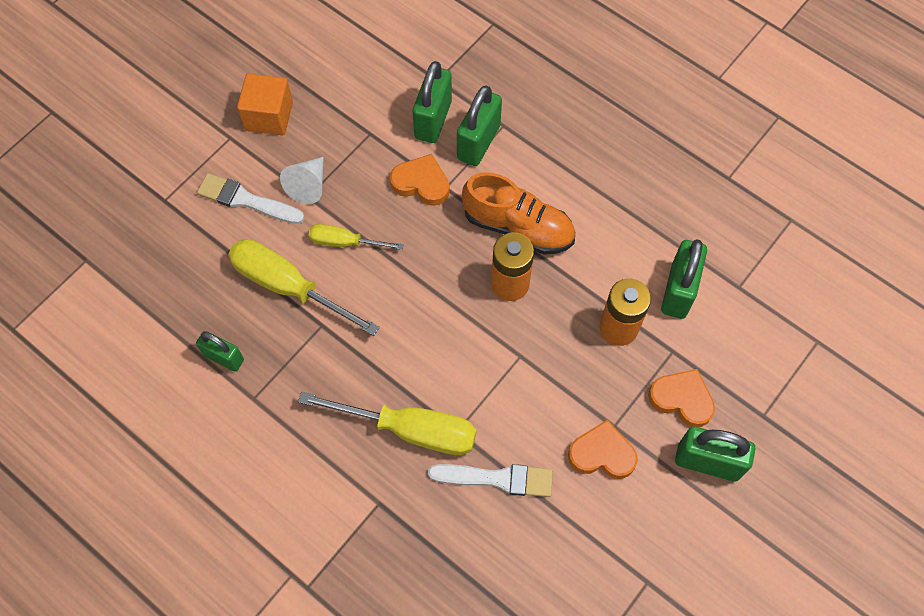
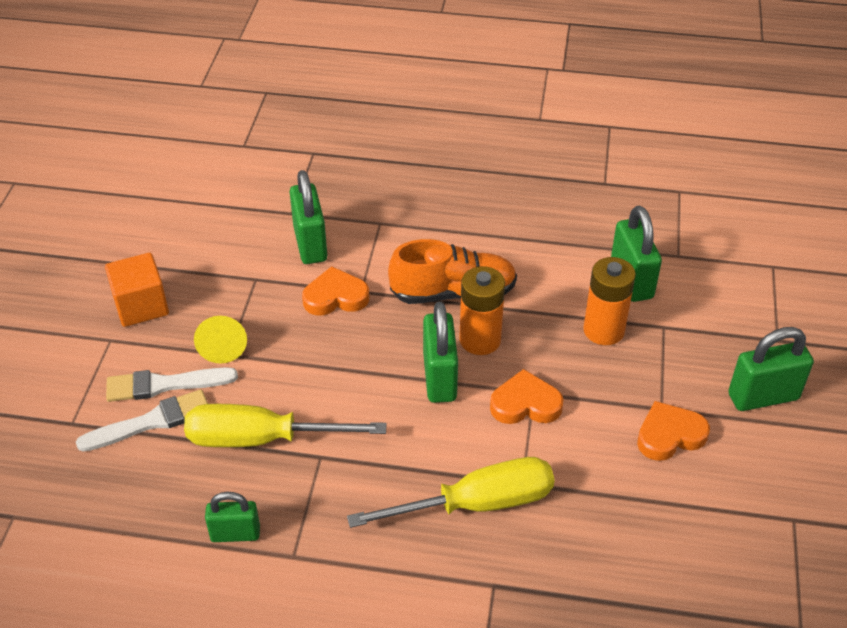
camera: 30 degrees left, 20 degrees down
(308, 185) = (223, 345): white cone -> yellow cone
(344, 242) = (294, 376): yellow screwdriver -> none
(478, 142) = (366, 244): green padlock -> green padlock (439, 378)
(497, 478) = (592, 504): white brush -> white brush (151, 422)
(682, 399) = (702, 359): orange heart -> orange heart (525, 404)

